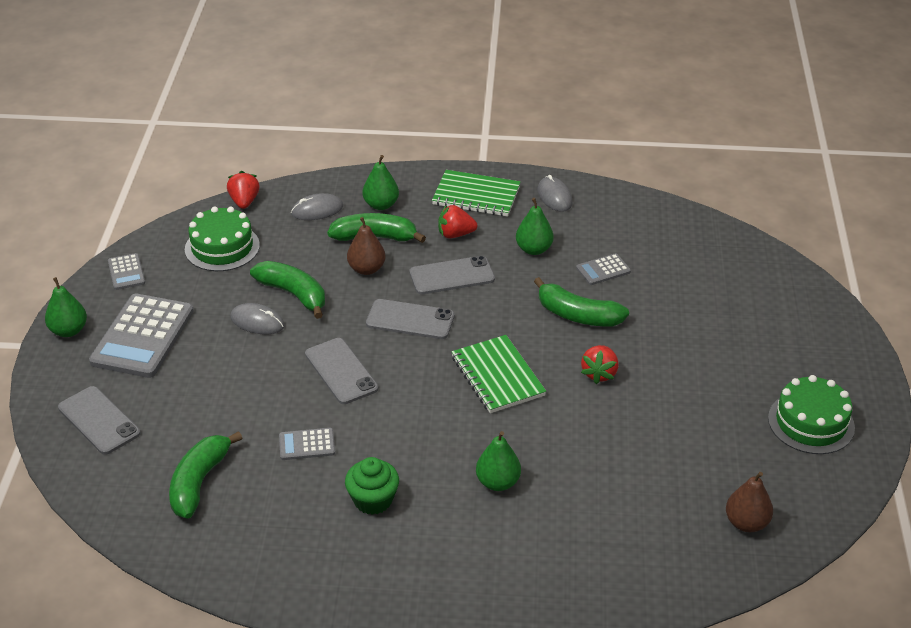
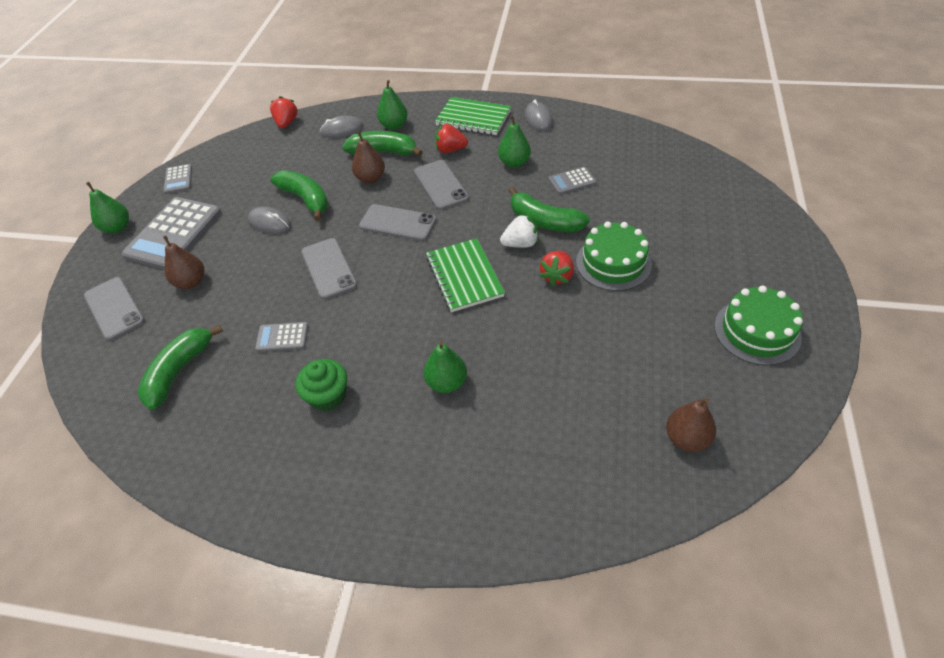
camera: 10 degrees right, 10 degrees up
(182, 390) = (191, 282): none -> brown pear
(222, 247) = (259, 159): green cake -> green cake (613, 263)
(452, 276) = (441, 185): grey phone -> grey phone turned 75 degrees clockwise
(554, 340) = (520, 244): none -> white strawberry

